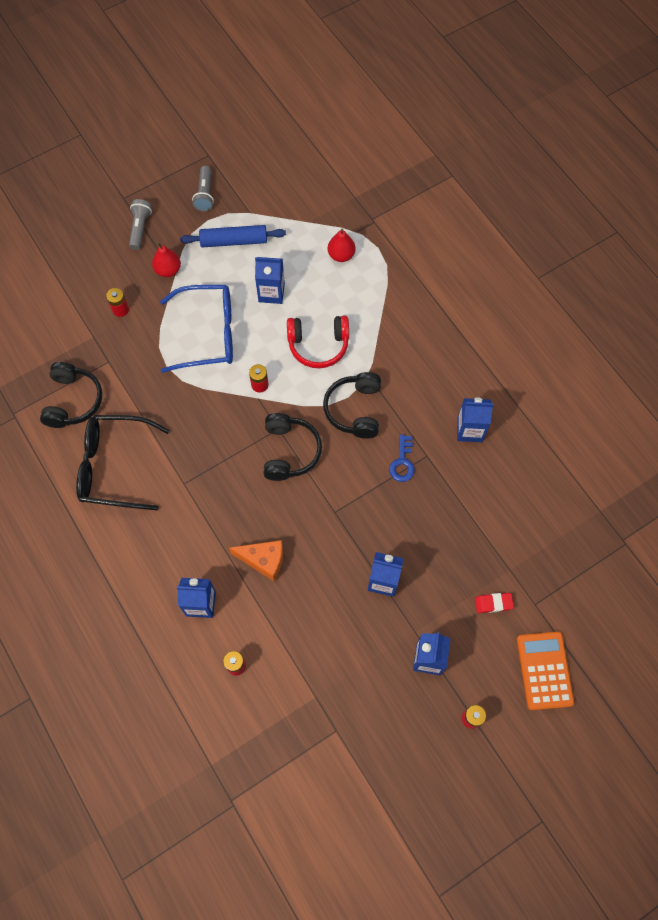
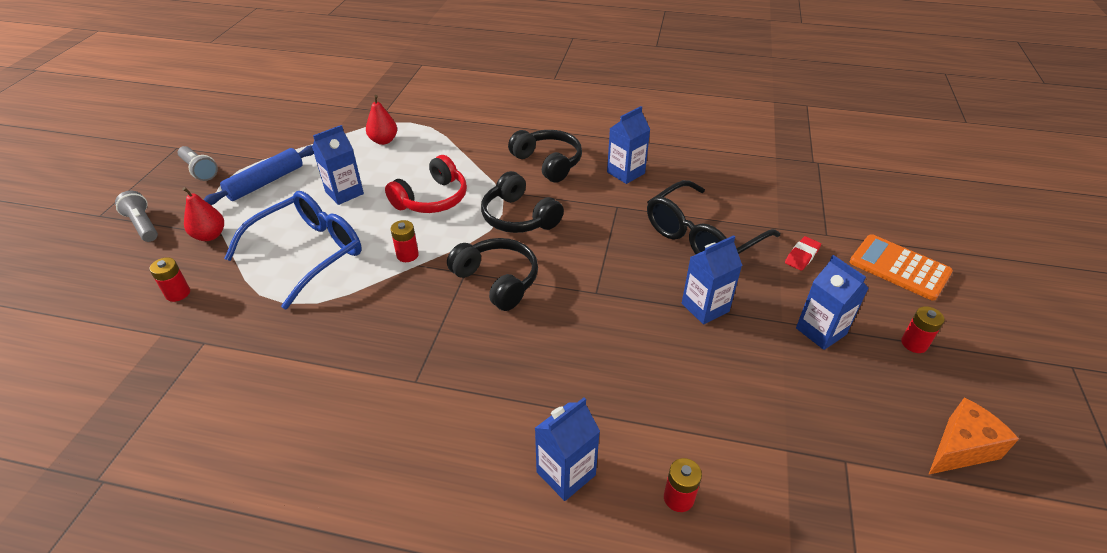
camera: 45 degrees left, 25 degrees down
(73, 401) = (186, 406): black headphones -> black headphones (548, 163)
(115, 467) = (310, 427): black glasses -> black glasses (702, 237)
(263, 560) = (581, 379): orange cheese -> orange cheese (960, 448)
(402, 462) = (604, 222): blue key -> none

